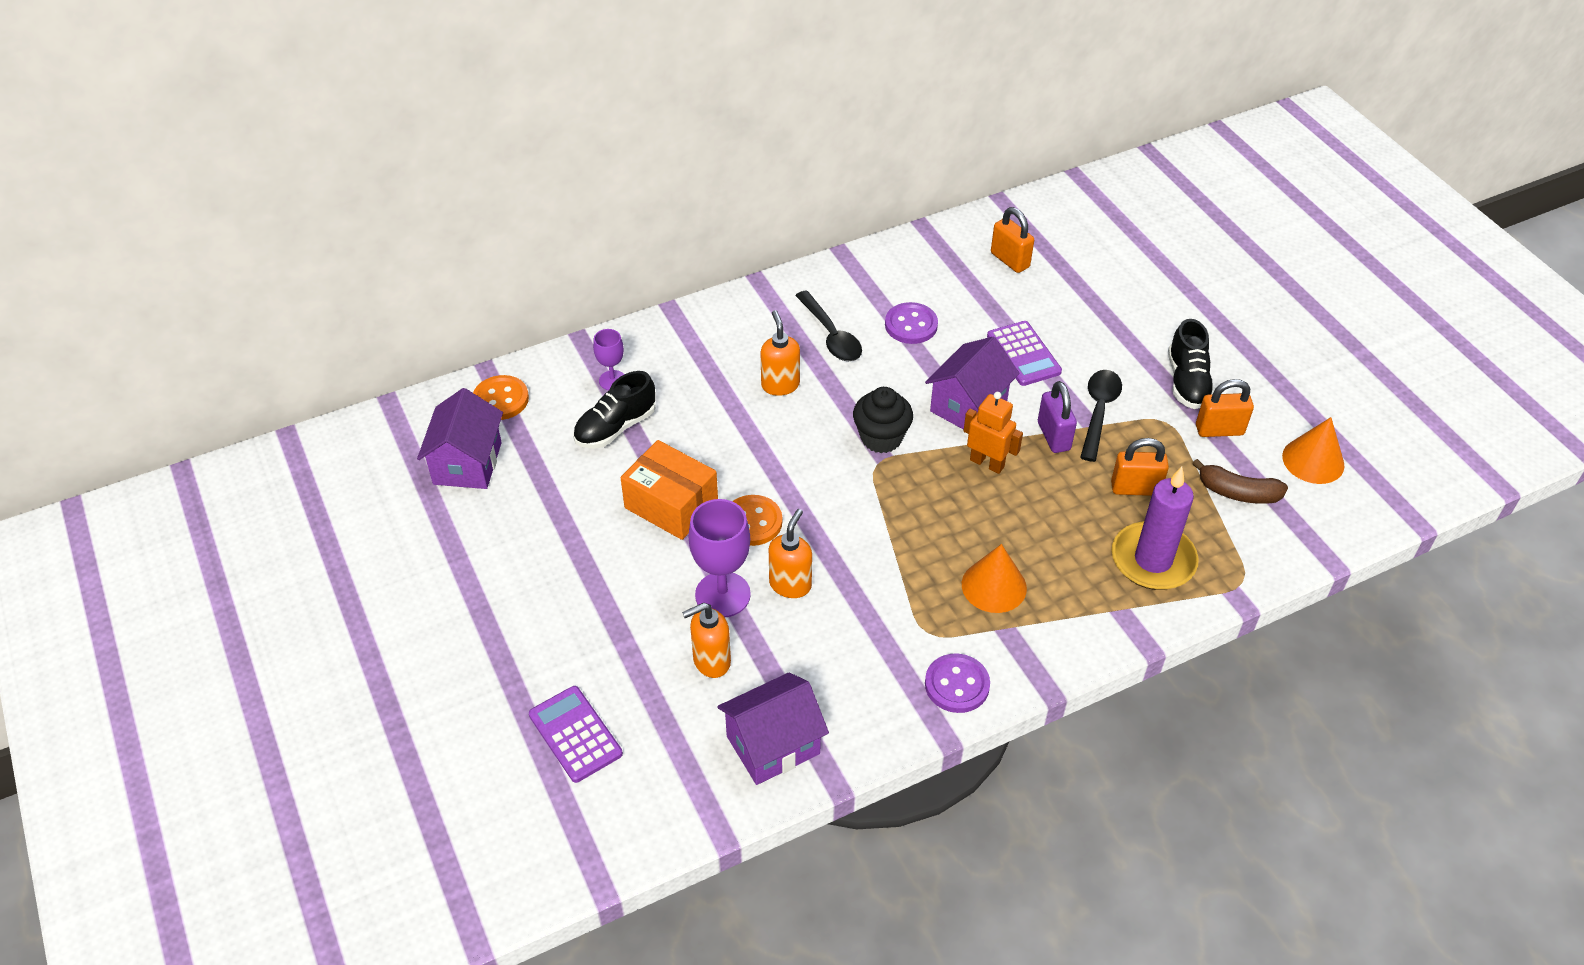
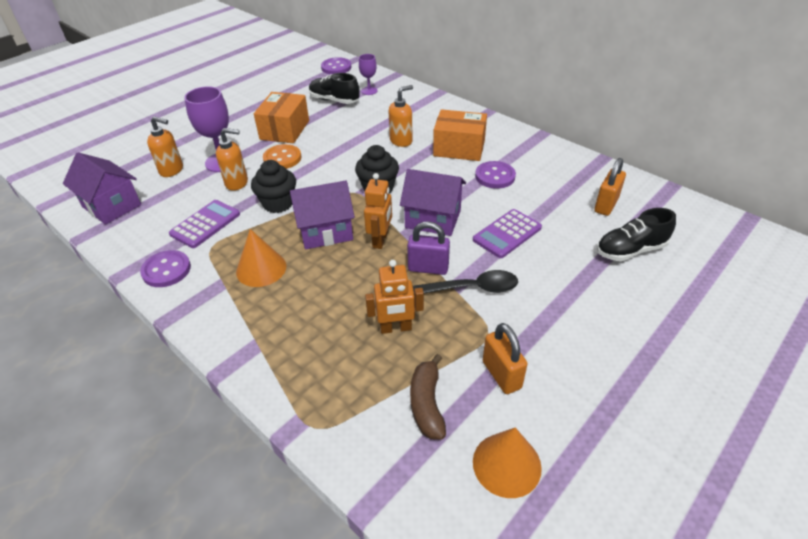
camera: 70 degrees right, 5 degrees down
(467, 463) = (288, 71): purple house -> purple house (325, 231)
(501, 399) = (336, 67): orange button -> purple button
(575, 734) = (117, 142): purple calculator -> purple calculator (205, 224)
(711, 661) = (172, 170): orange soap dispenser -> orange soap dispenser turned 150 degrees clockwise
(831, 335) = (459, 148): black spoon -> orange box
(864, 546) = (278, 203): none -> black cupcake
(1053, 436) = (428, 268): purple padlock -> purple padlock turned 45 degrees clockwise
(1135, 488) = (396, 328): orange padlock -> orange robot
(1153, 560) = (318, 355): purple candle -> none
(1187, 382) = (549, 339): black shoe -> black shoe (630, 250)

